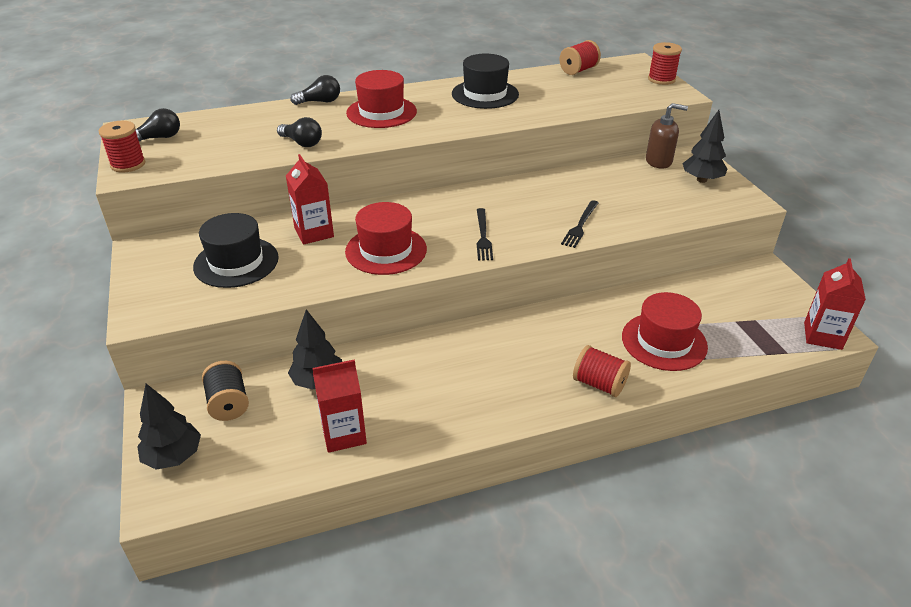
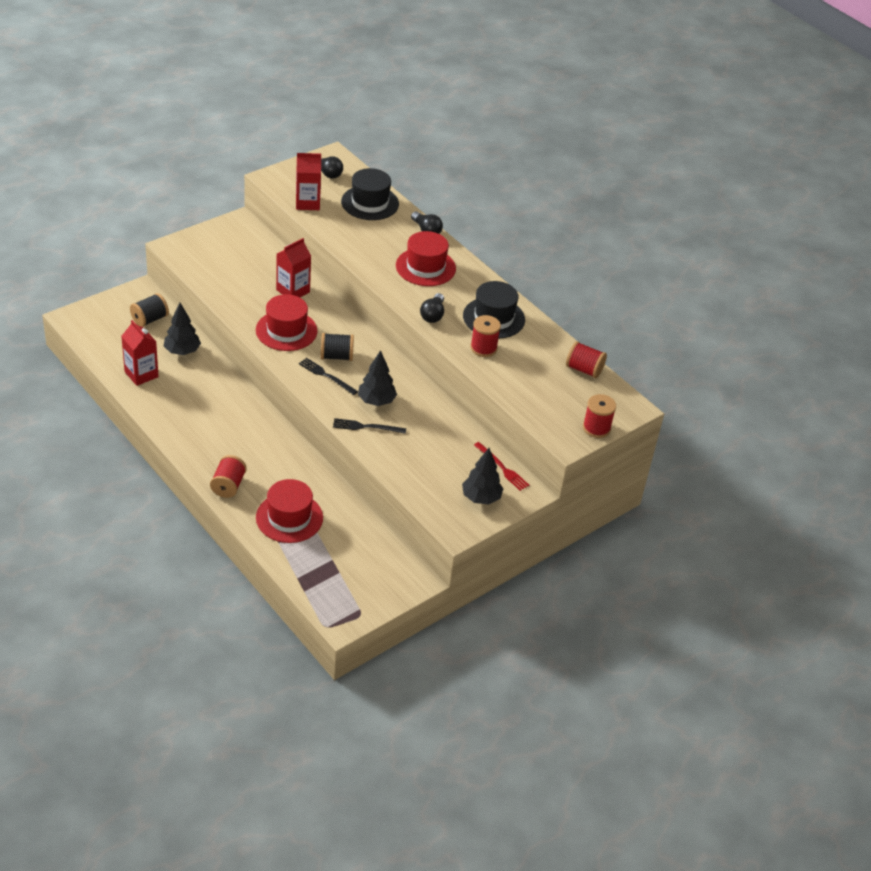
camera: 65 degrees right, 5 degrees up
(128, 164) = (284, 173): red spool -> red spool (483, 348)
(173, 456) = (102, 312): black tree -> black tree (376, 401)
(236, 262) = (243, 266): black hat -> black hat (370, 203)
(302, 143) = (353, 240): black light bulb -> black light bulb (433, 315)
(452, 223) = (336, 356): none -> black spool
(483, 236) = (326, 376): black fork -> black fork turned 60 degrees clockwise
(659, 161) = (502, 468): brown soap dispenser -> red fork
(822, 336) = (335, 614): red carton -> red carton (307, 203)

